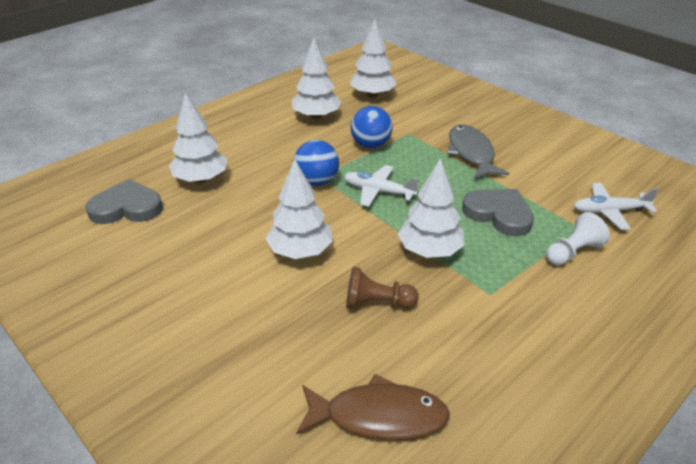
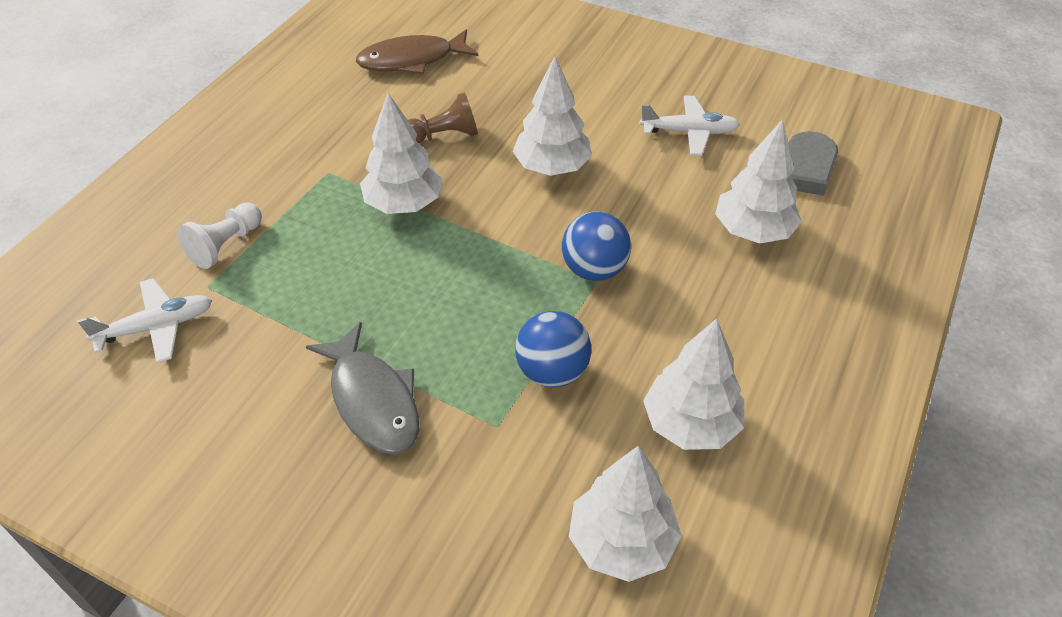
camera: 160 degrees right, 10 degrees up
(378, 191) = (499, 275): white plane -> white plane (689, 132)
(499, 214) = (321, 280): grey heart -> none

